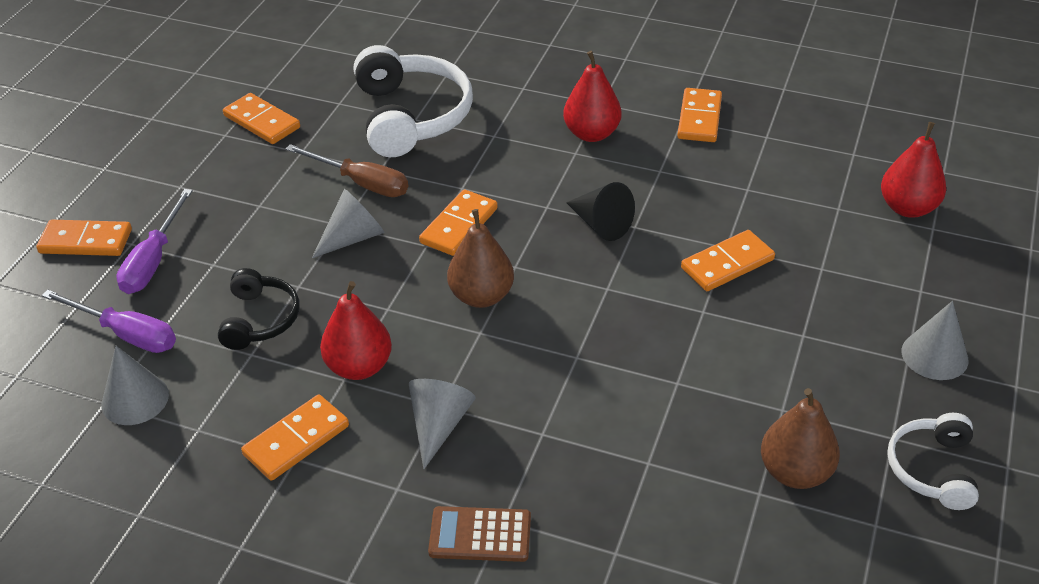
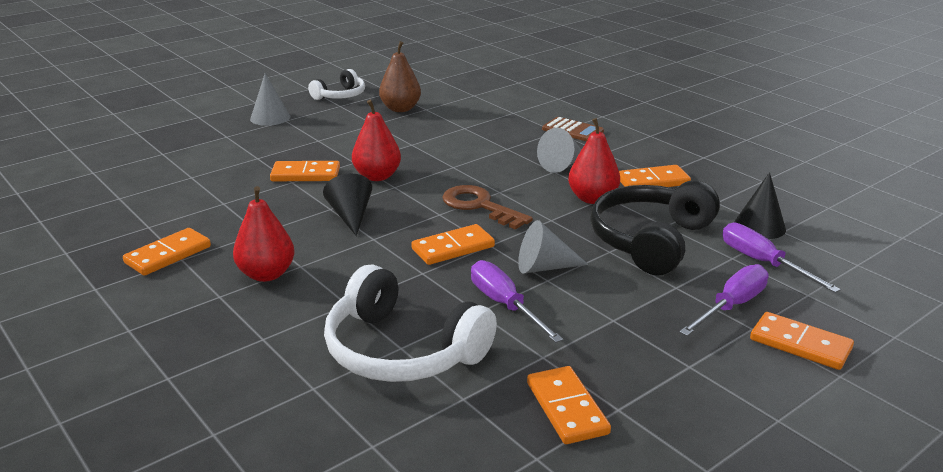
camera: 150 degrees left, 15 degrees down
(135, 399) = (759, 226): grey cone -> black cone
(260, 319) = (650, 240): black headphones -> black headphones, size x1.79
(361, 183) = (505, 305): brown screwdriver -> purple screwdriver
(412, 116) = (401, 351): white headphones -> white headphones turned 75 degrees counterclockwise
(481, 296) = (480, 206): brown pear -> brown key
(907, 208) = (154, 164): red pear -> red pear (377, 176)

